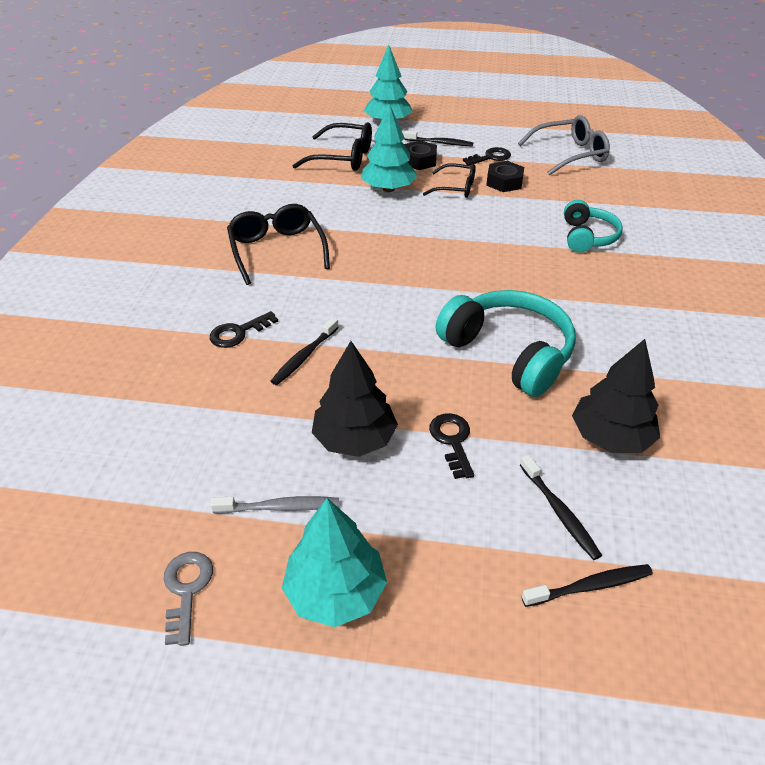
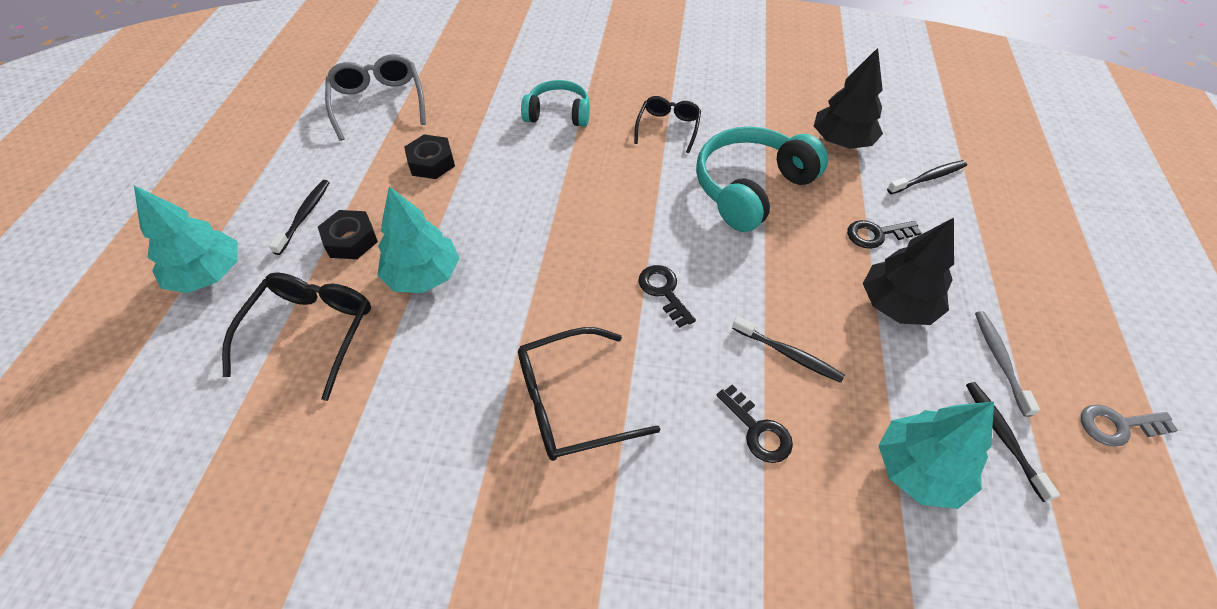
camera: 90 degrees left, 10 degrees up
(335, 591) = (1062, 314): turquoise tree -> turquoise tree (919, 470)
(456, 188) = (436, 207): black glasses -> black glasses (668, 127)
(490, 157) = (364, 169): black key -> black key (663, 291)
(590, 586) = (986, 171): black toothbrush -> black toothbrush (1003, 437)

